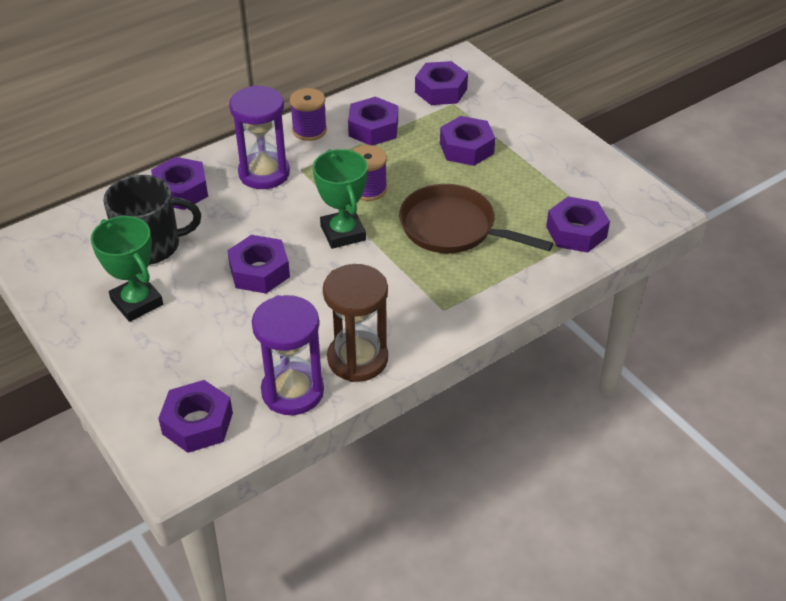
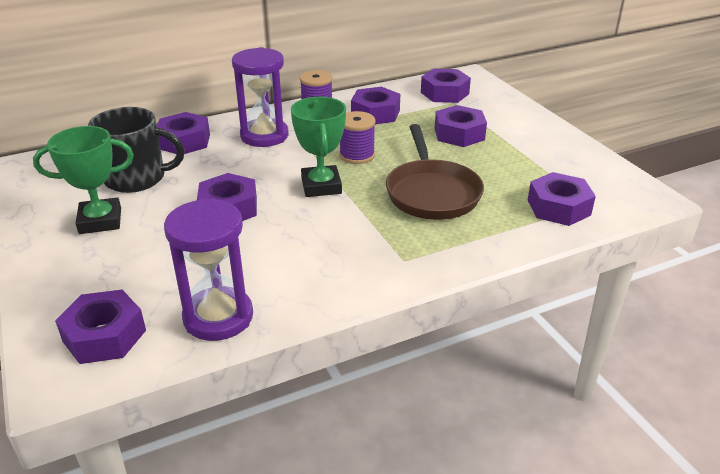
camera: 10 degrees right, 10 degrees down
(137, 302) = (100, 221): green trophy -> green trophy turned 75 degrees counterclockwise
(357, 359) = (299, 294): brown hourglass -> none
(453, 228) = (432, 192): brown pan -> brown pan turned 135 degrees counterclockwise

